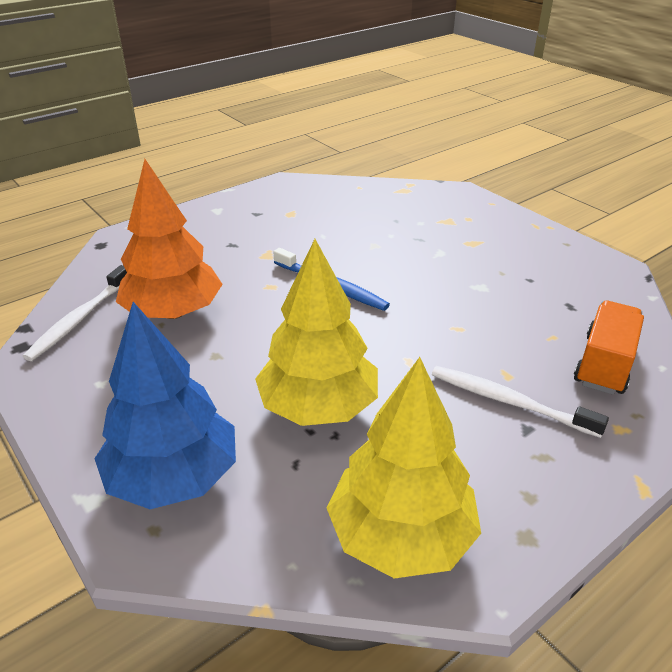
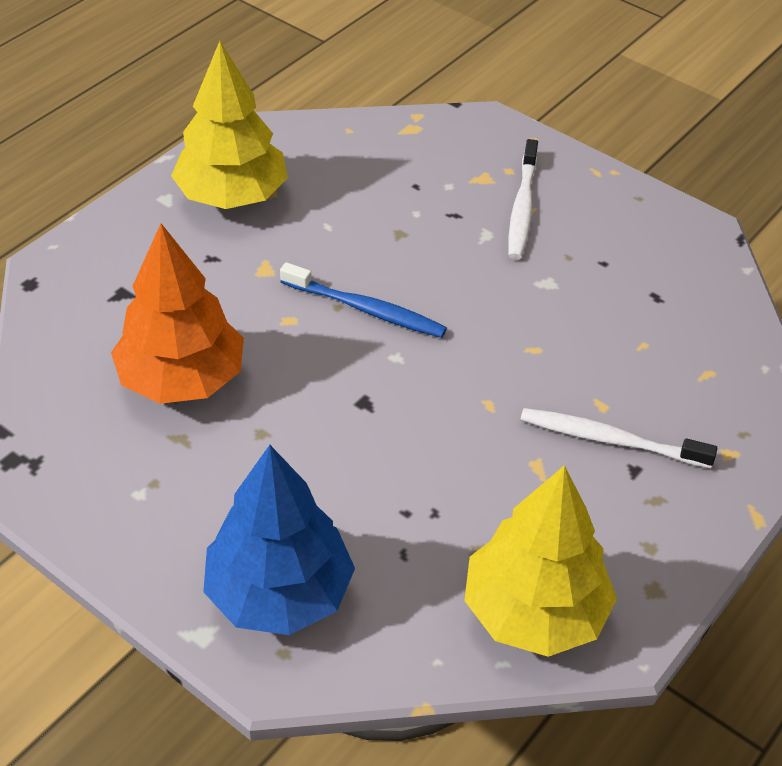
camera: 15 degrees left, 10 degrees up
(79, 319) = (65, 408): white toothbrush -> white toothbrush (522, 207)
(318, 407) = (406, 481): yellow tree -> yellow tree (232, 196)
(604, 364) = (703, 374): orange truck -> none

